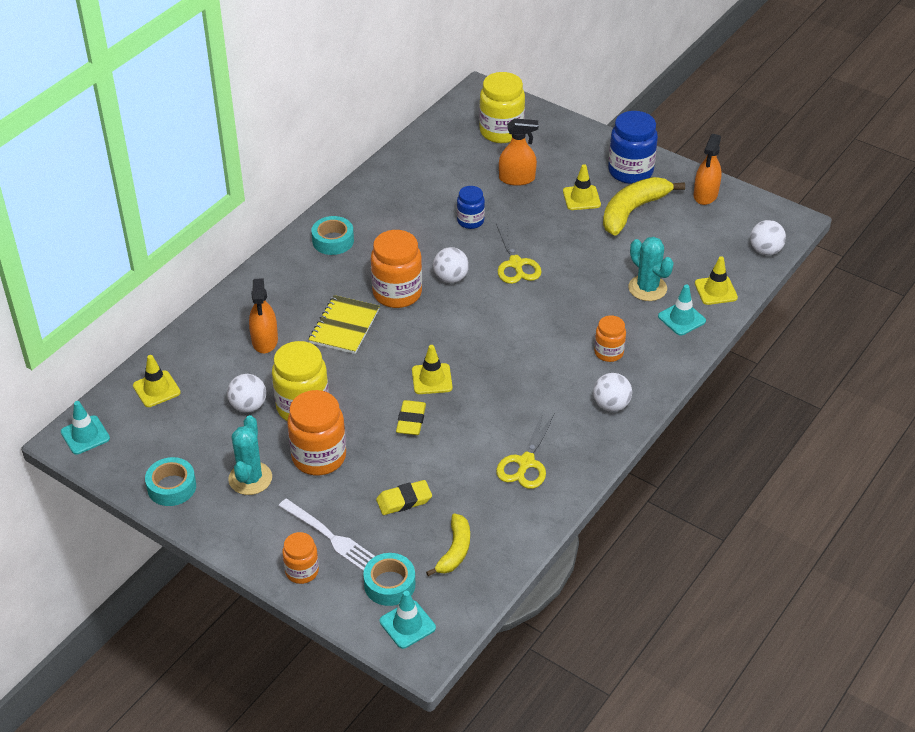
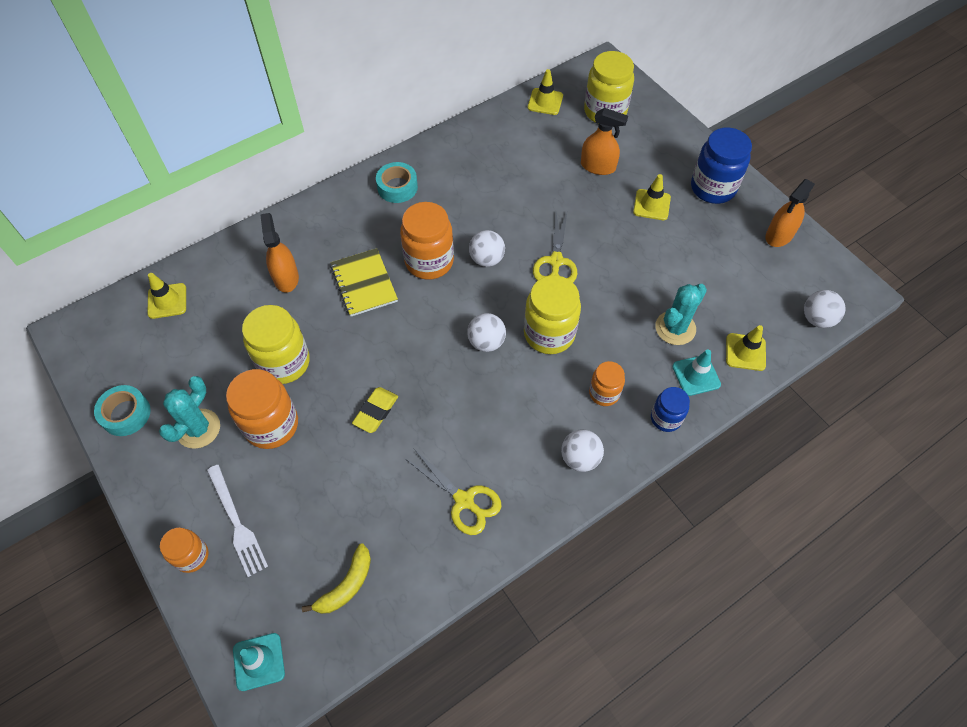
camera: 20 degrees right, 15 degrees up
(85, 435) = (83, 331): turquoise traffic cone -> none
(248, 406) = (237, 345): white ball -> white ball (486, 342)
(265, 340) = (286, 277): orange spray bottle -> orange spray bottle turned 150 degrees clockwise
(344, 326) = (364, 283): yellow notebook -> yellow notebook turned 60 degrees counterclockwise
(389, 584) = (265, 604): turquoise tape -> none
(404, 500) = (326, 505): yellow eraser -> none
(432, 379) = (417, 369): yellow traffic cone -> yellow traffic cone (545, 102)
(470, 221) = (533, 201): blue jar -> blue jar (665, 418)
(526, 463) = (464, 500): yellow scissors -> yellow scissors turned 90 degrees counterclockwise
(538, 321) = (549, 334): none -> yellow jar
(633, 211) = (697, 233): yellow banana -> none
(647, 288) = (675, 328): turquoise cactus -> turquoise cactus turned 60 degrees clockwise

